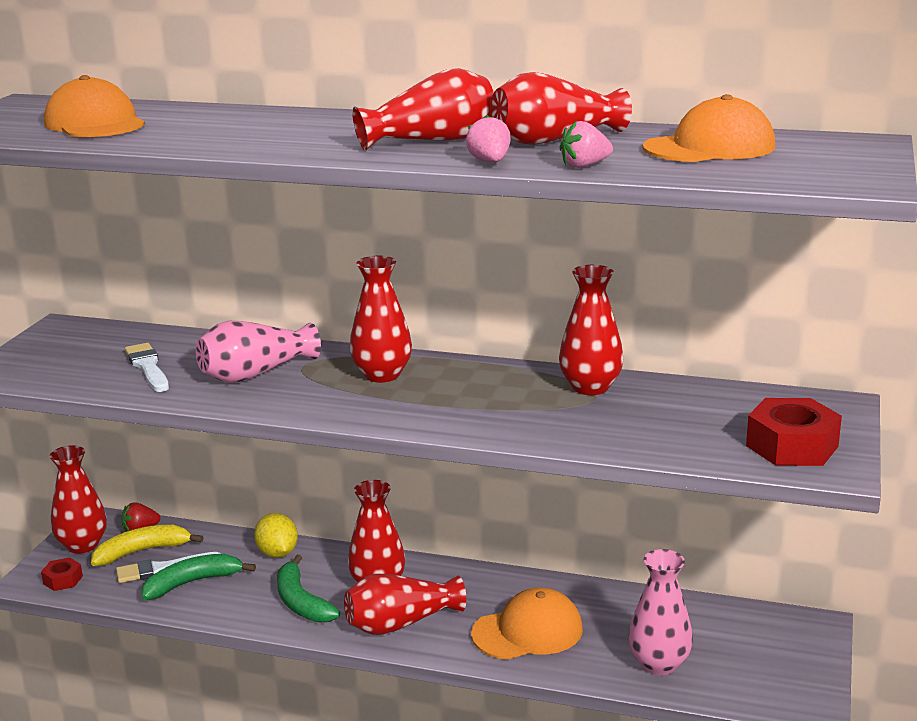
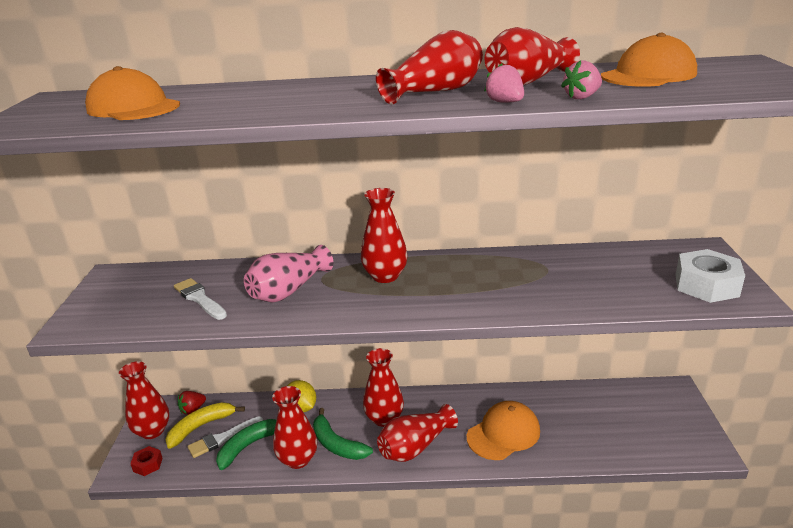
camera: 15 degrees left, 5 degrees up
(590, 387) = (537, 262): red vase -> red vase (298, 459)
(659, 664) = (600, 440): pink vase -> none
(792, 446) = (706, 285): red nut -> white nut

